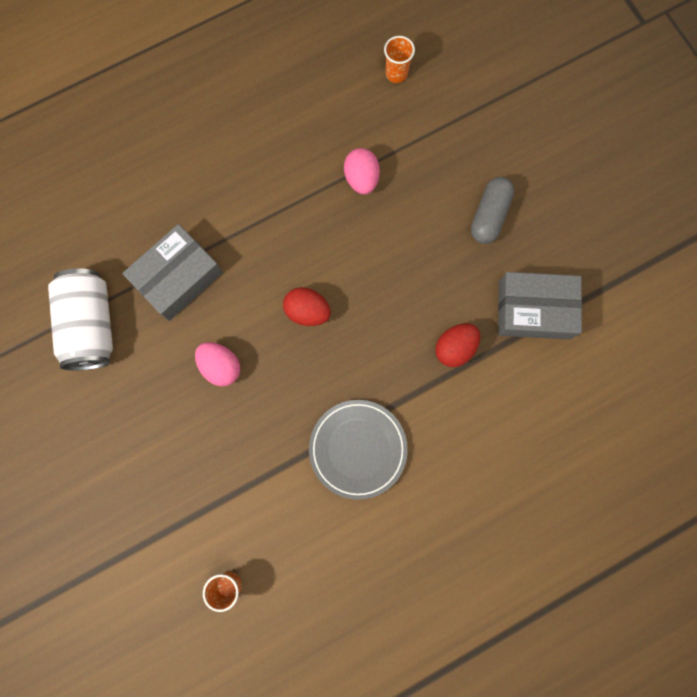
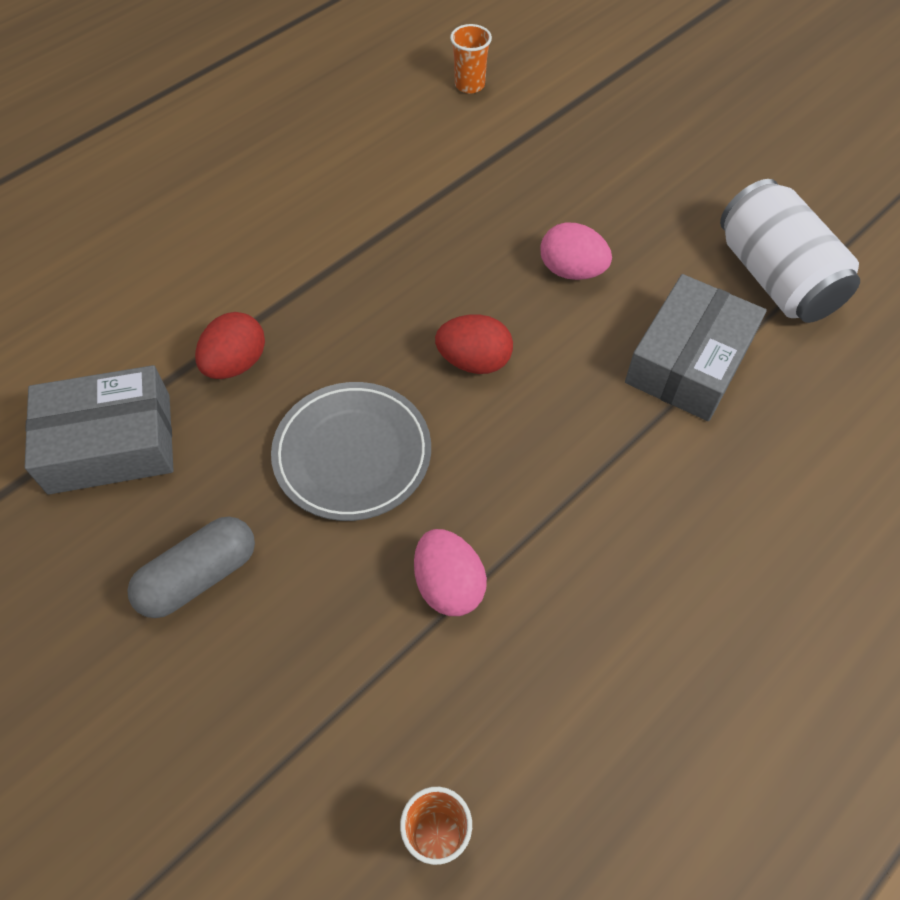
camera: 165 degrees right, 20 degrees down
(358, 449) = (353, 225): grey plate -> grey plate (352, 454)
(489, 215) = (199, 577): grey capsule -> grey capsule turned 45 degrees clockwise

